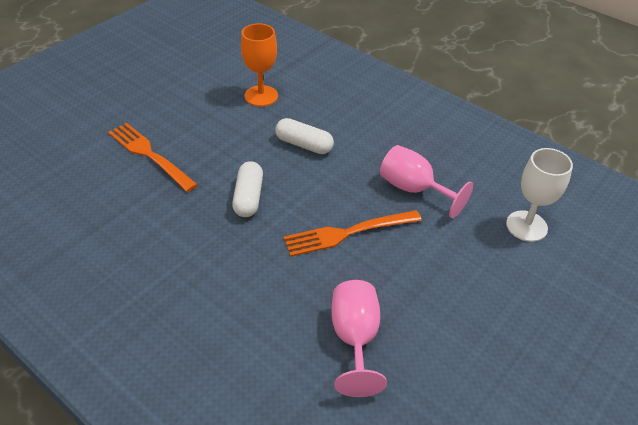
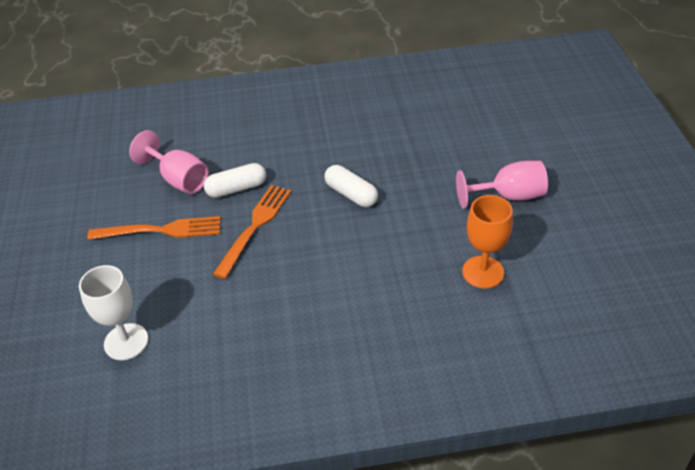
camera: 135 degrees right, 0 degrees up
(149, 155) = (459, 164): orange fork -> orange fork (161, 230)
(304, 145) = (378, 261): white capsule -> white capsule (236, 188)
(414, 189) = (247, 298): pink goblet -> pink goblet (508, 196)

